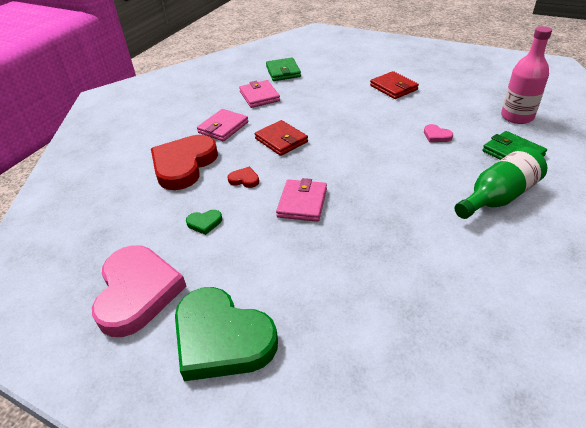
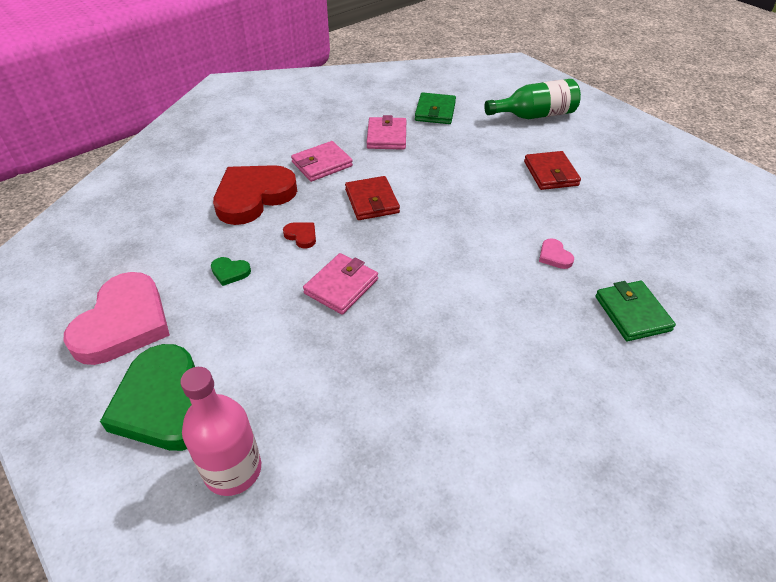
camera: 20 degrees right, 5 degrees up
(498, 197) = (567, 363): green bottle -> green bottle (534, 115)
(517, 117) = (679, 265): pink bottle -> pink bottle (233, 470)

